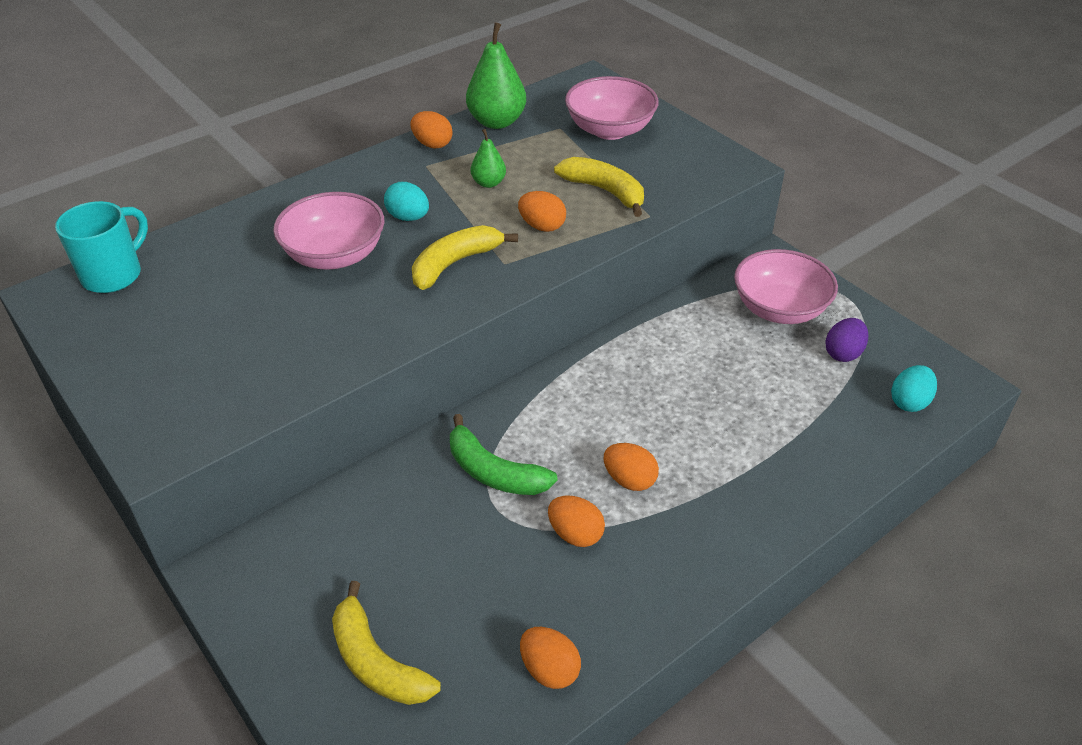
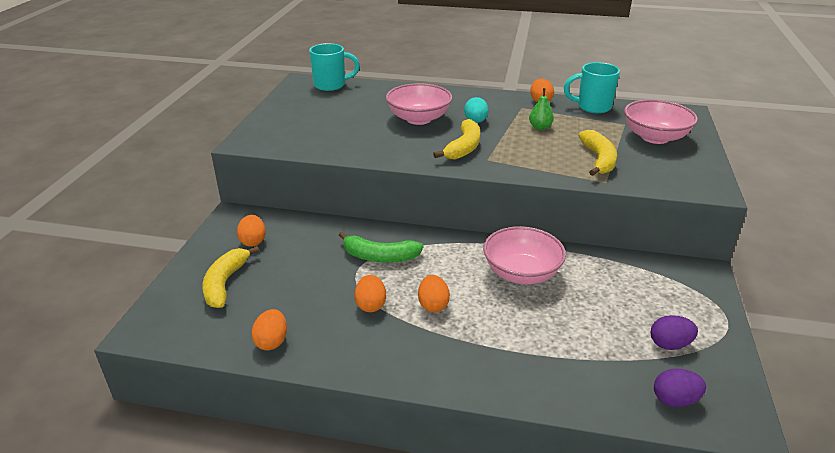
camera: 50 degrees right, 10 degrees down
(455, 263) = (463, 147): yellow banana -> yellow banana turned 105 degrees clockwise
(494, 472) = (380, 257): green banana -> green banana turned 75 degrees counterclockwise
(497, 122) = (592, 107): green pear -> turquoise mug
(542, 226) = (534, 156): orange egg -> orange egg (253, 241)
(779, 309) = (662, 296): pink bowl -> pink bowl (521, 273)
(909, 402) = (674, 400): turquoise egg -> purple egg

